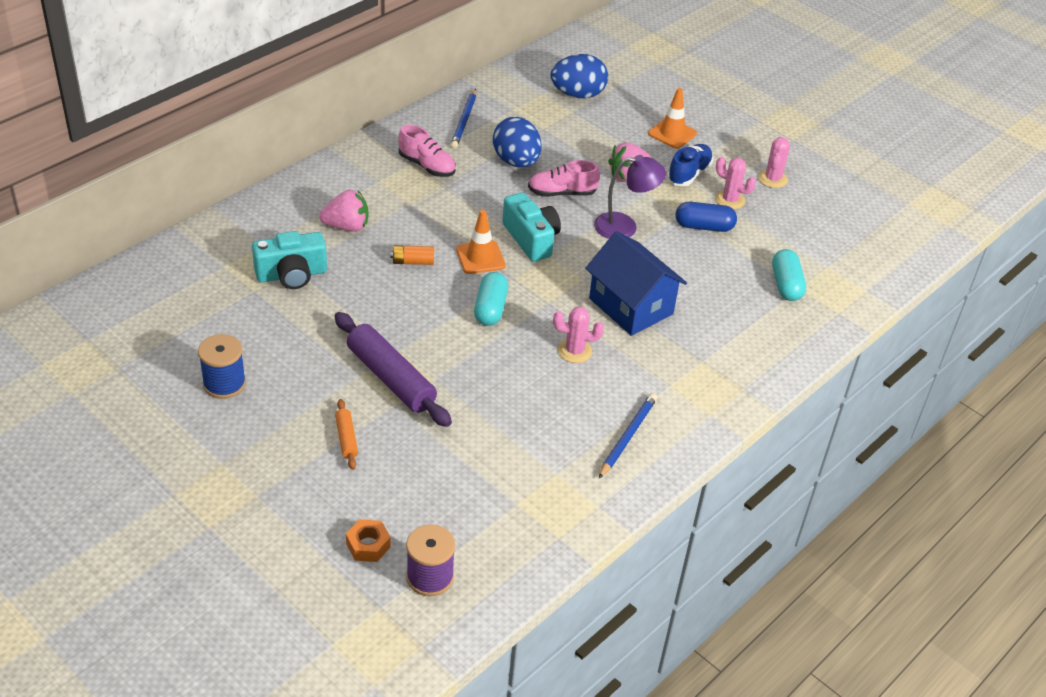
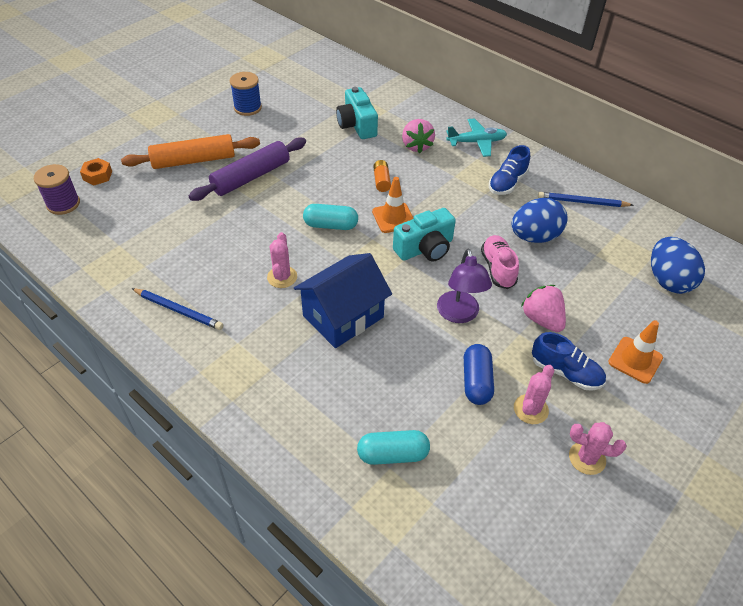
camera: 90 degrees right, 5 degrees up
(346, 438) = (194, 160): orange rolling pin -> orange rolling pin, size x2.12
(347, 177) = (476, 142): none -> turquoise plane
(427, 166) = (507, 183): pink shoe -> blue shoe

